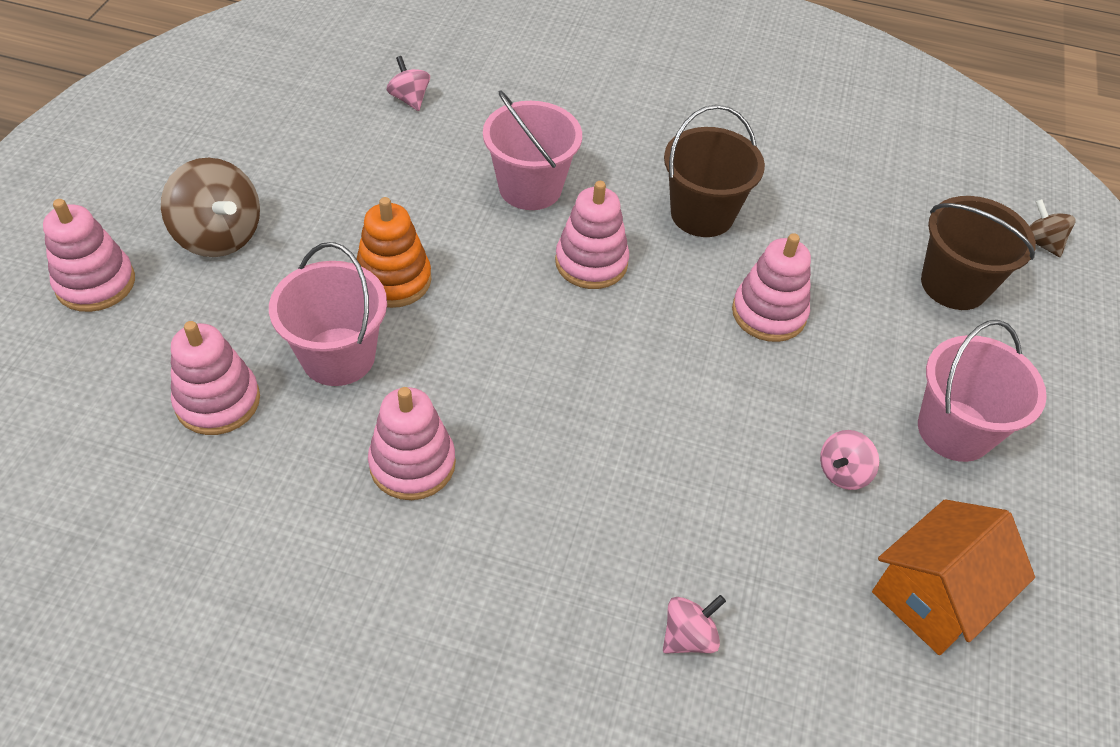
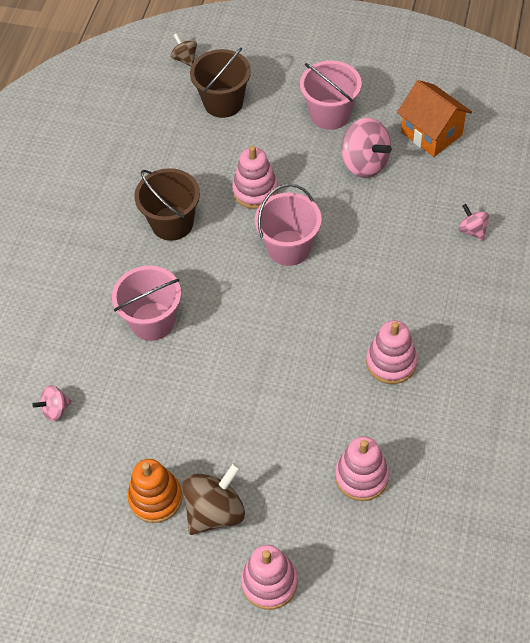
camera: 85 degrees left, 5 degrees up
(338, 356) = (317, 414): pink bucket -> pink bucket (289, 248)
(393, 280) = (247, 393): orange stacking toy -> orange stacking toy (155, 498)
(591, 262) = (221, 282): pink stacking toy -> none
(843, 472) = (364, 163): pink spinning top -> pink spinning top, size x1.84
(1040, 243) = (185, 59): brown spinning top -> brown spinning top turned 90 degrees clockwise

